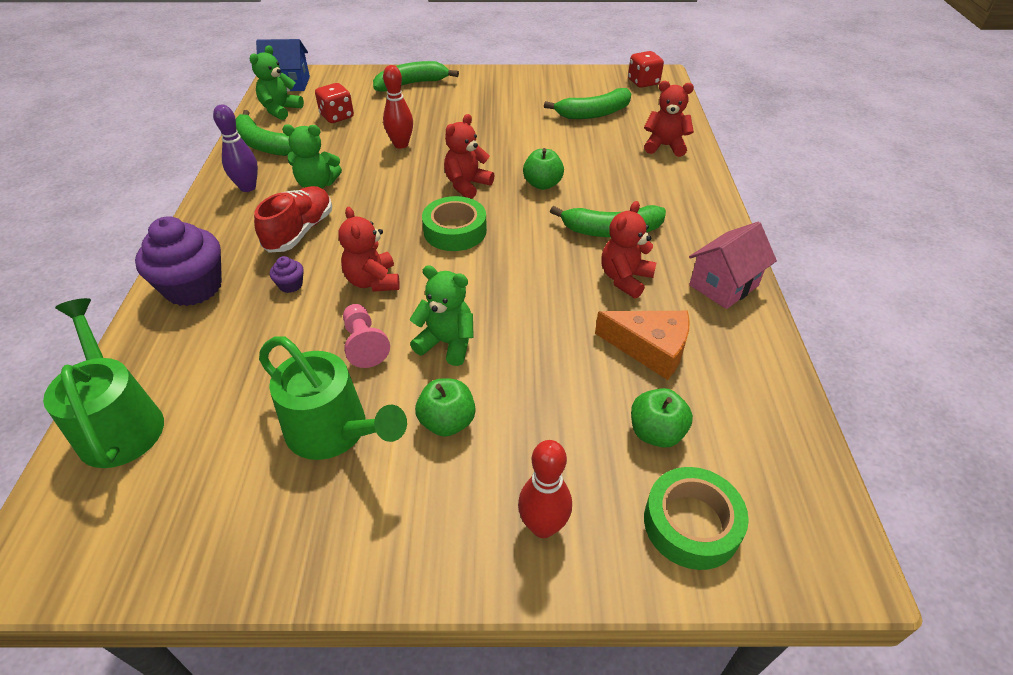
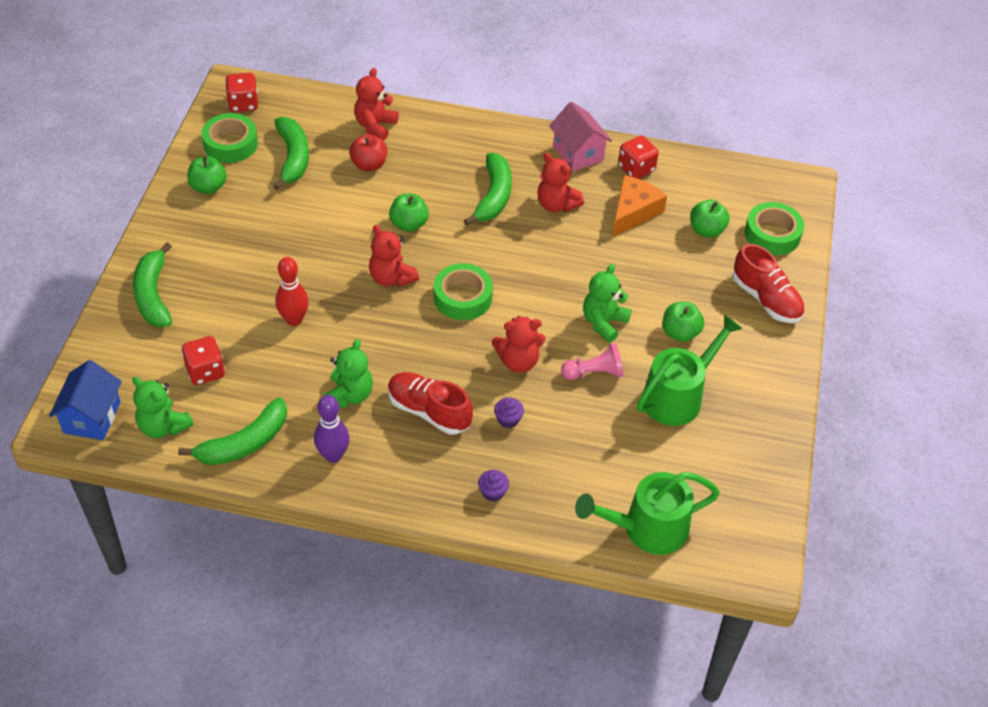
camera: 80 degrees left, 5 degrees up
(193, 287) = (493, 492): purple cupcake -> purple cupcake, size x0.43
(536, 85) = (208, 187): none -> green apple
(543, 526) = (766, 299): red bowling pin -> red shoe
(592, 85) = (230, 144): none -> green tape
(610, 151) = (369, 165): none -> red apple
(732, 342) = (636, 169): none -> red dice

